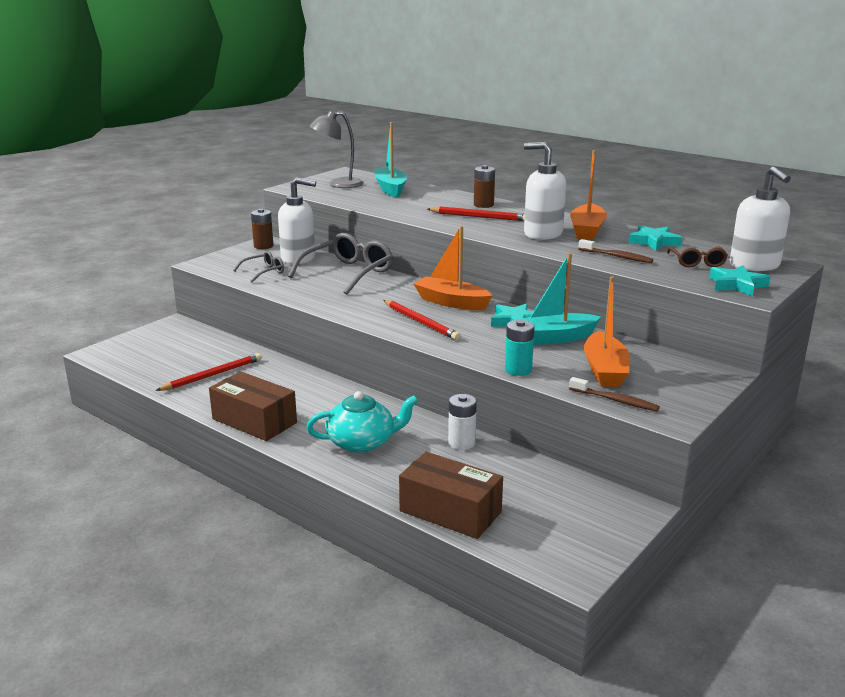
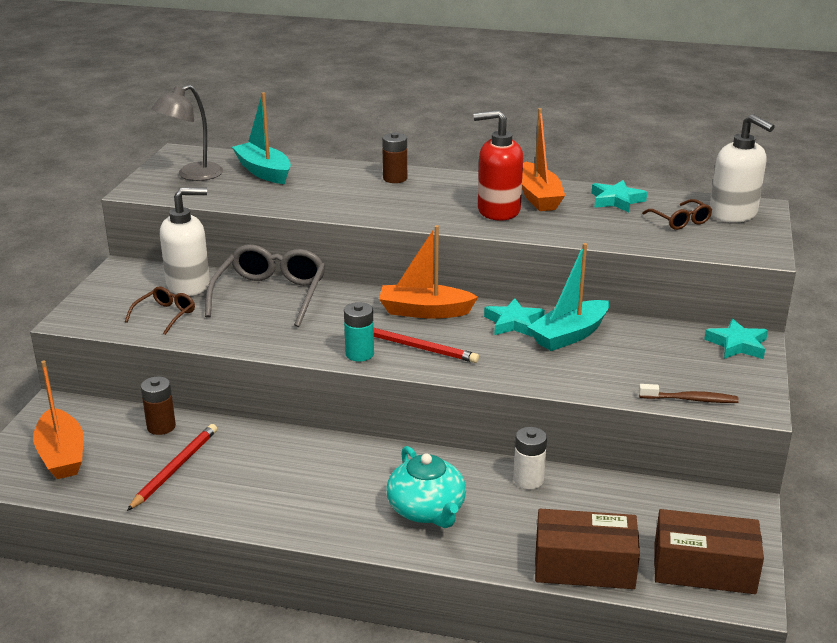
camera: 25 degrees left, 5 degrees up
(254, 421) = (283, 517): brown box -> brown box (704, 568)
(263, 246) = (125, 275): brown battery -> brown battery (161, 427)
(264, 272) = (165, 315): grey glasses -> brown glasses
(362, 442) = (427, 510): turquoise teapot -> turquoise teapot turned 105 degrees clockwise
(479, 217) = (408, 198): red pencil -> none
(518, 370) = (570, 386): turquoise battery -> turquoise battery (359, 354)
(542, 234) = (498, 211): white soap dispenser -> red soap dispenser
(604, 370) = (650, 364): orange boat -> orange boat (61, 455)
(617, 257) = (600, 229): brown toothbrush -> none
(737, 285) = (740, 244): turquoise star -> turquoise star (737, 344)

